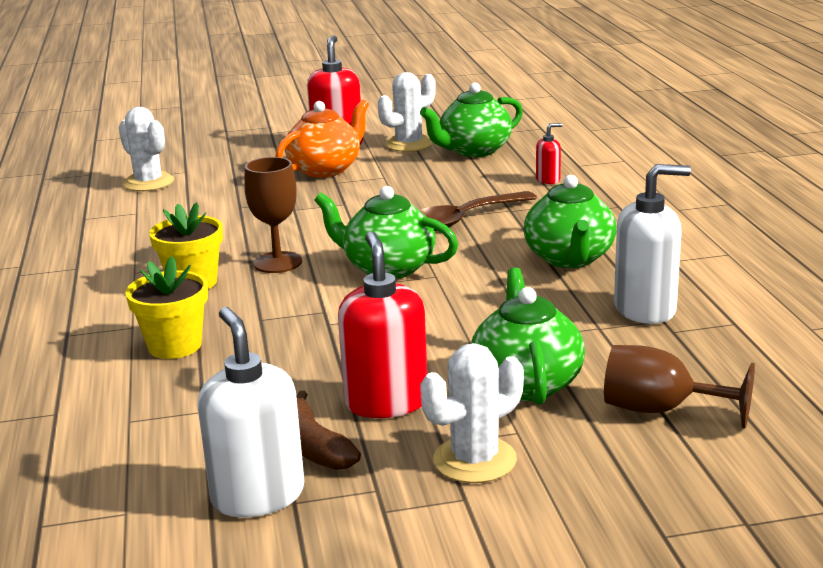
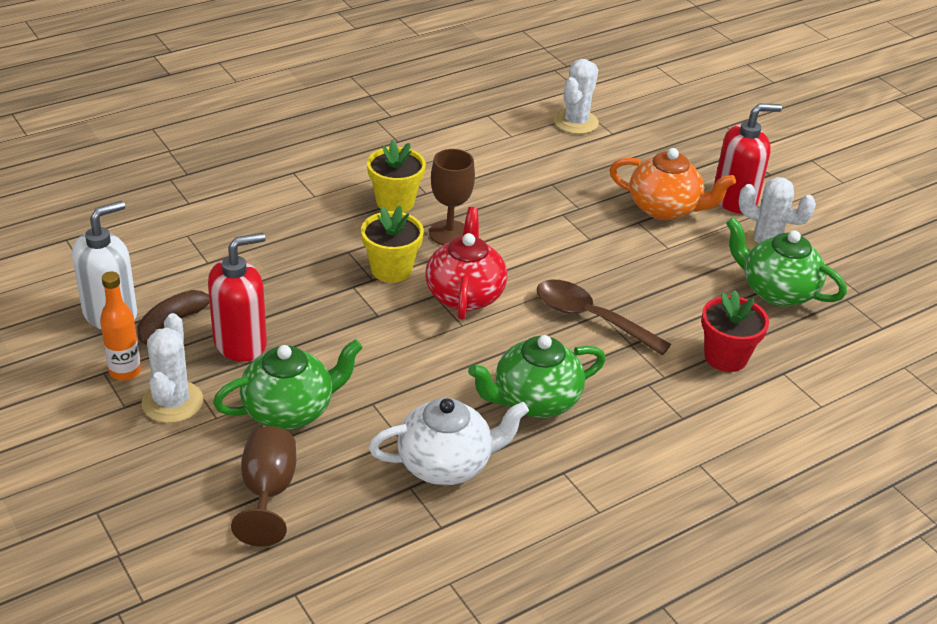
camera: 65 degrees right, 15 degrees up
(175, 346) = (292, 223): yellow flower pot -> yellow flower pot (391, 269)
(388, 268) = (465, 295): green teapot -> red teapot
(393, 492) = (125, 372): none -> orange bottle
(474, 460) = (172, 402): white cactus -> white cactus turned 60 degrees clockwise
(548, 180) = (725, 357): red soap dispenser -> red flower pot
(645, 309) = (446, 464): white soap dispenser -> white teapot

